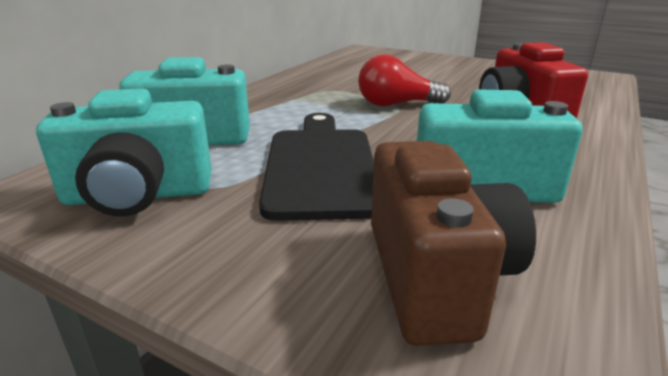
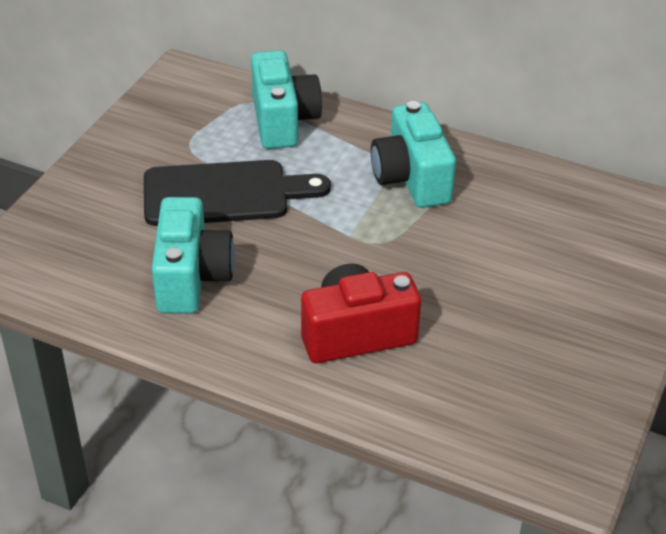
camera: 85 degrees right, 15 degrees up
(138, 196) = (177, 119): turquoise camera -> turquoise camera (411, 178)
(396, 104) = (387, 241): red light bulb -> none
(435, 276) = (82, 243): brown camera -> none

